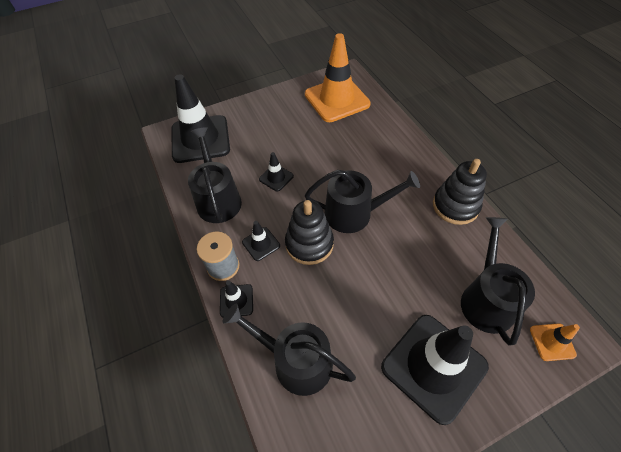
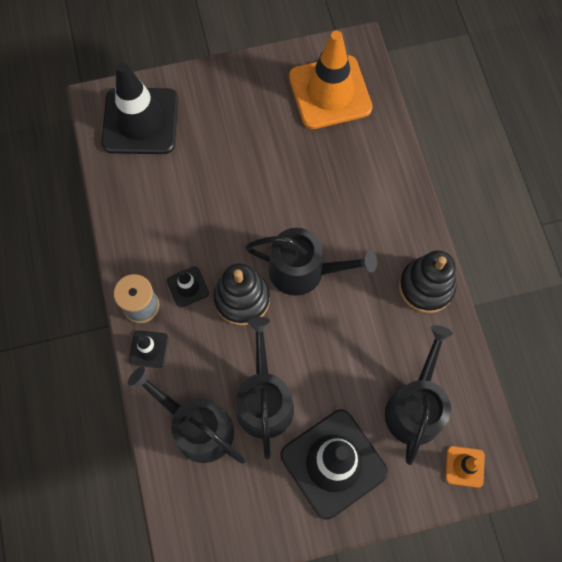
camera: 10 degrees right, 15 degrees up
(218, 199) = (148, 216): black watering can -> black watering can (264, 400)
(276, 178) = (223, 200): black traffic cone -> none

